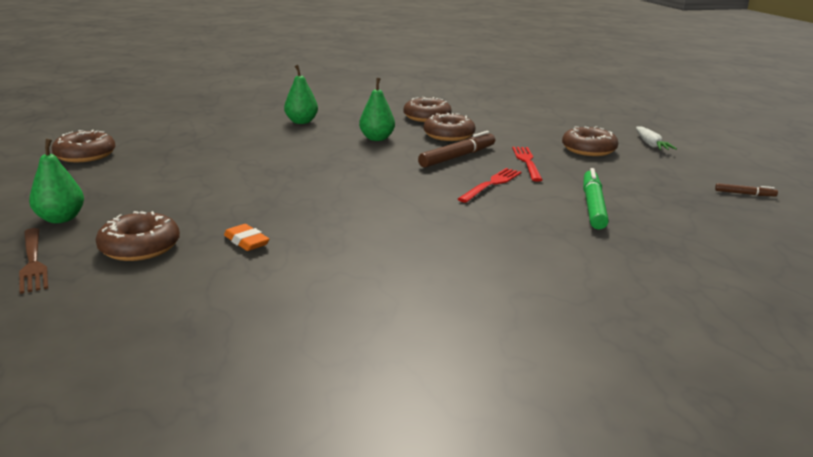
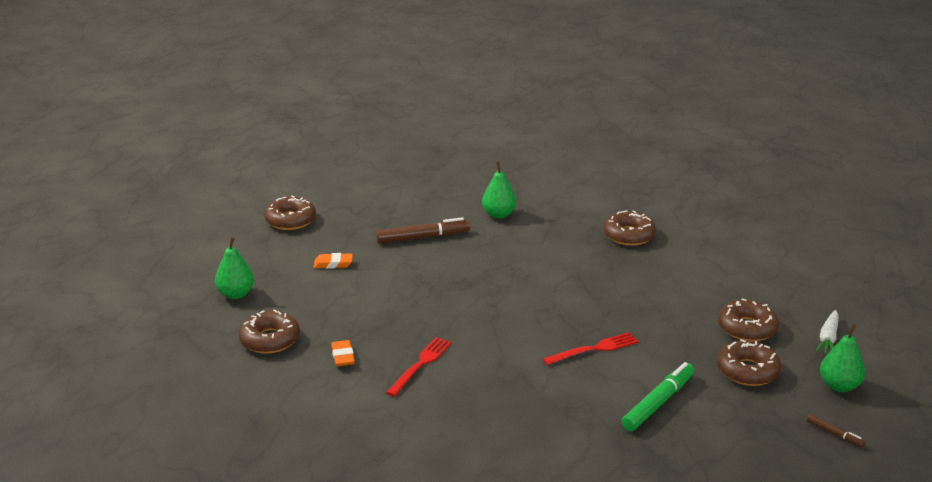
camera: 30 degrees right, 5 degrees up
(33, 262) = (198, 334): brown fork -> none
(165, 176) = (333, 264): none -> orange eraser
(377, 138) = (548, 257): green pear -> green pear (839, 386)
(449, 135) = (623, 269): brown donut -> brown donut (747, 371)
(458, 157) = (600, 304): brown marker -> brown marker (423, 237)
(526, 162) = (660, 328): red fork -> red fork (420, 364)

